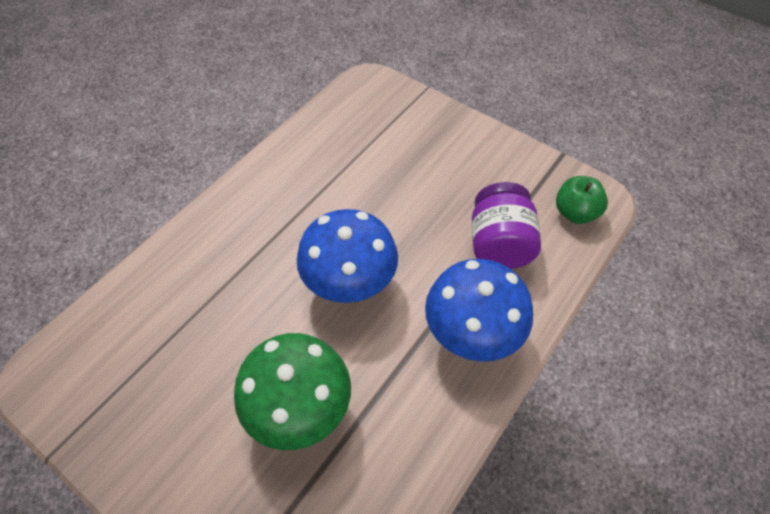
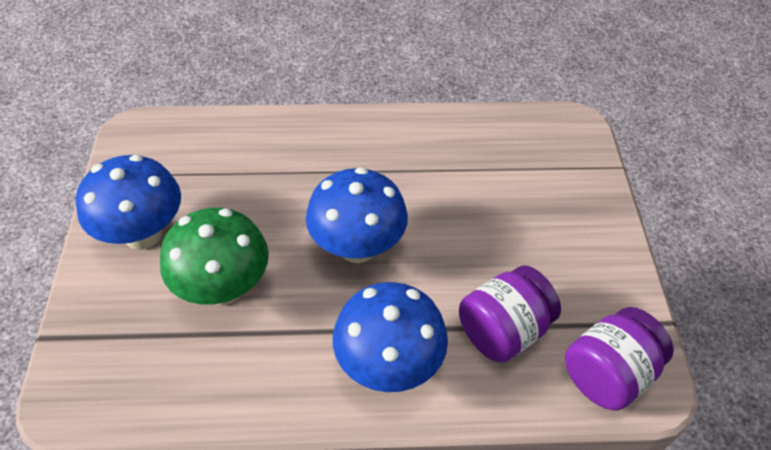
camera: 50 degrees right, 5 degrees down
(176, 444) = (143, 234): none -> blue mushroom
(575, 212) = (608, 374): green apple -> purple jar

